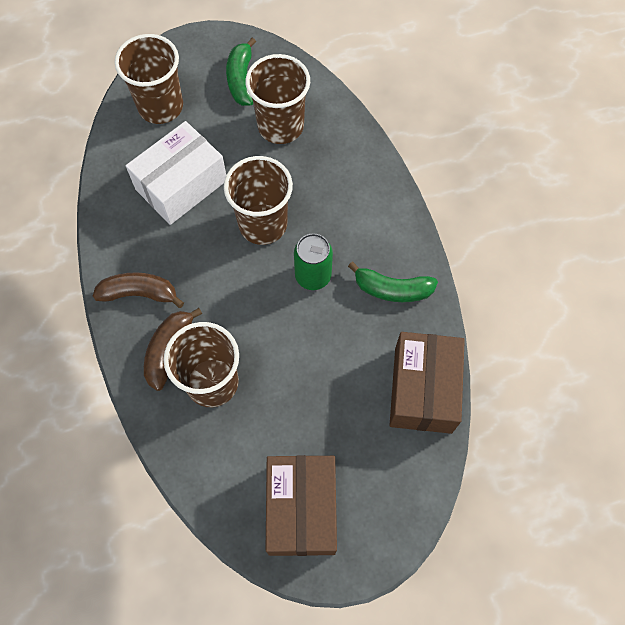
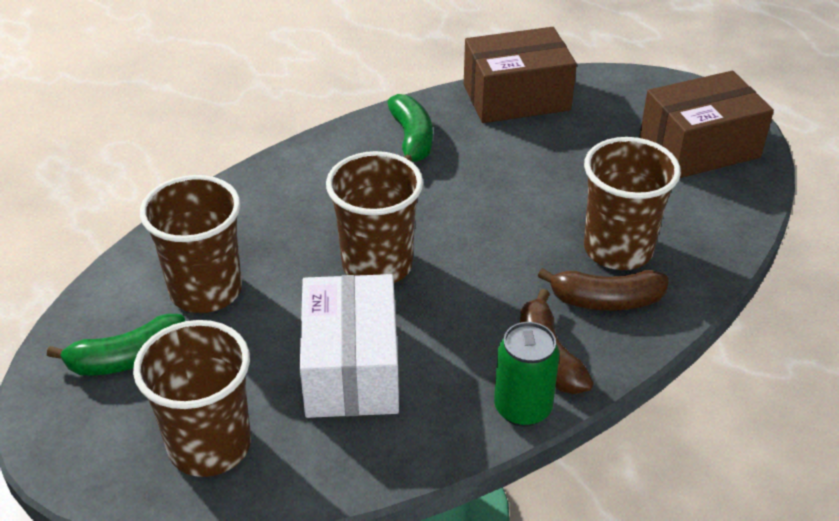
camera: 110 degrees left, 25 degrees down
(181, 185) = (351, 369): white box -> white box turned 60 degrees clockwise
(313, 276) = (429, 202): green can -> green can (522, 408)

